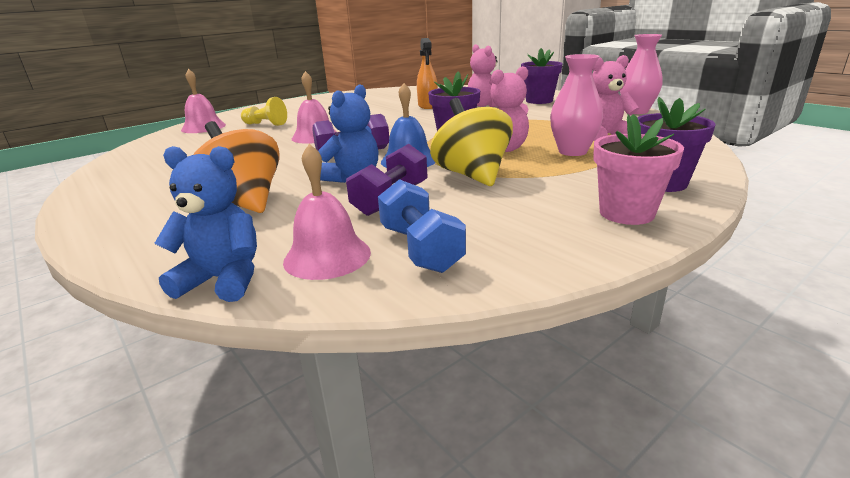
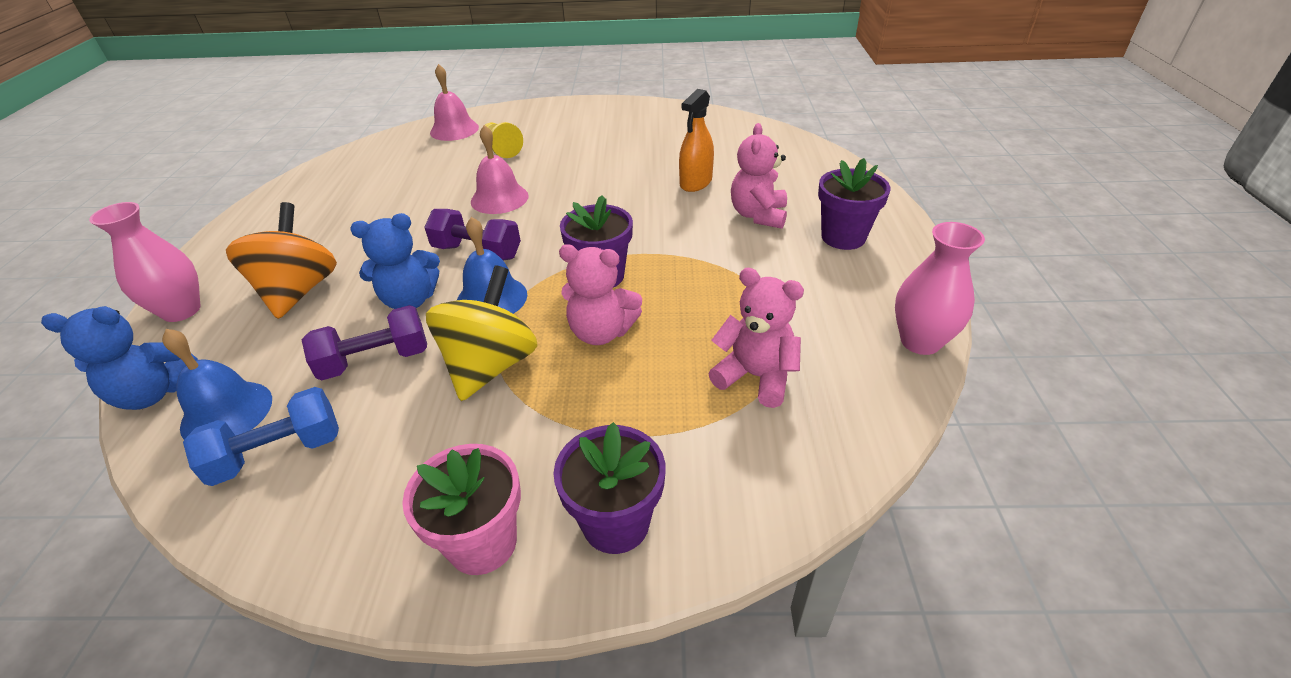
camera: 40 degrees right, 15 degrees up
(223, 280) = (154, 393): blue teddy bear -> blue teddy bear turned 120 degrees clockwise
(327, 256) = (227, 412): pink bell -> blue bell
(420, 248) = (278, 453): blue dumbbell -> blue dumbbell turned 45 degrees clockwise
(572, 151) = (655, 387): pink vase -> pink vase (181, 311)

